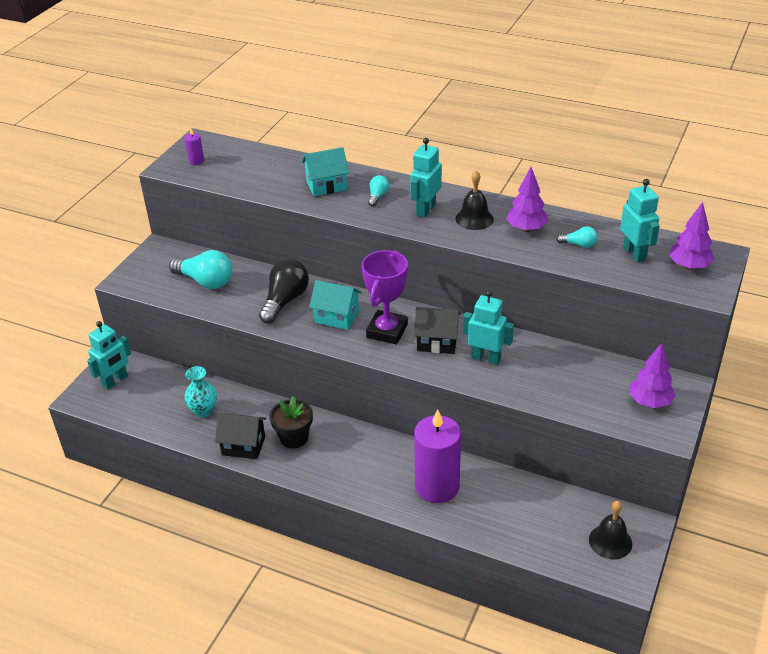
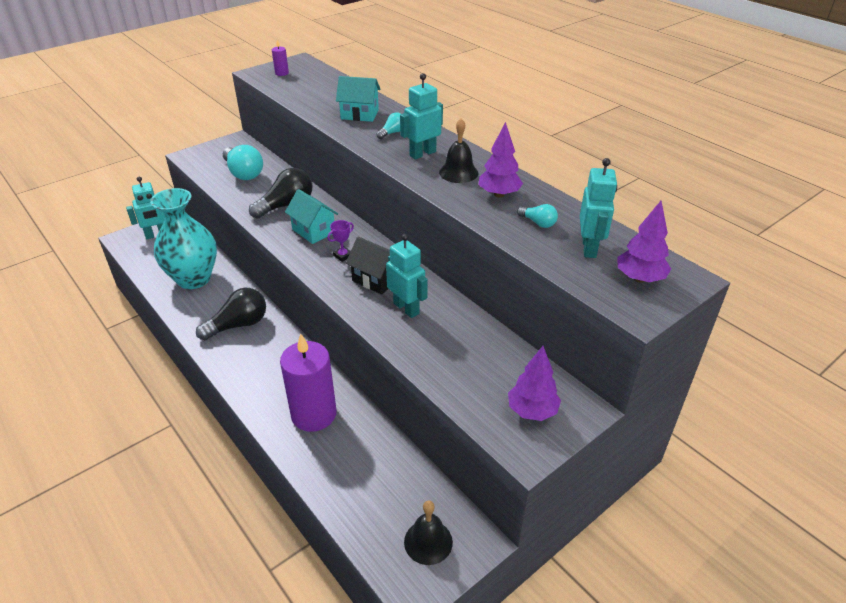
camera: 25 degrees right, 0 degrees up
(203, 411) = (194, 279): turquoise vase -> turquoise vase, size x2.03
(243, 446) = (196, 316): black house -> none
(294, 438) = (238, 325): black flower pot -> black light bulb
(387, 331) = (343, 256): purple trophy -> purple trophy, size x0.44

